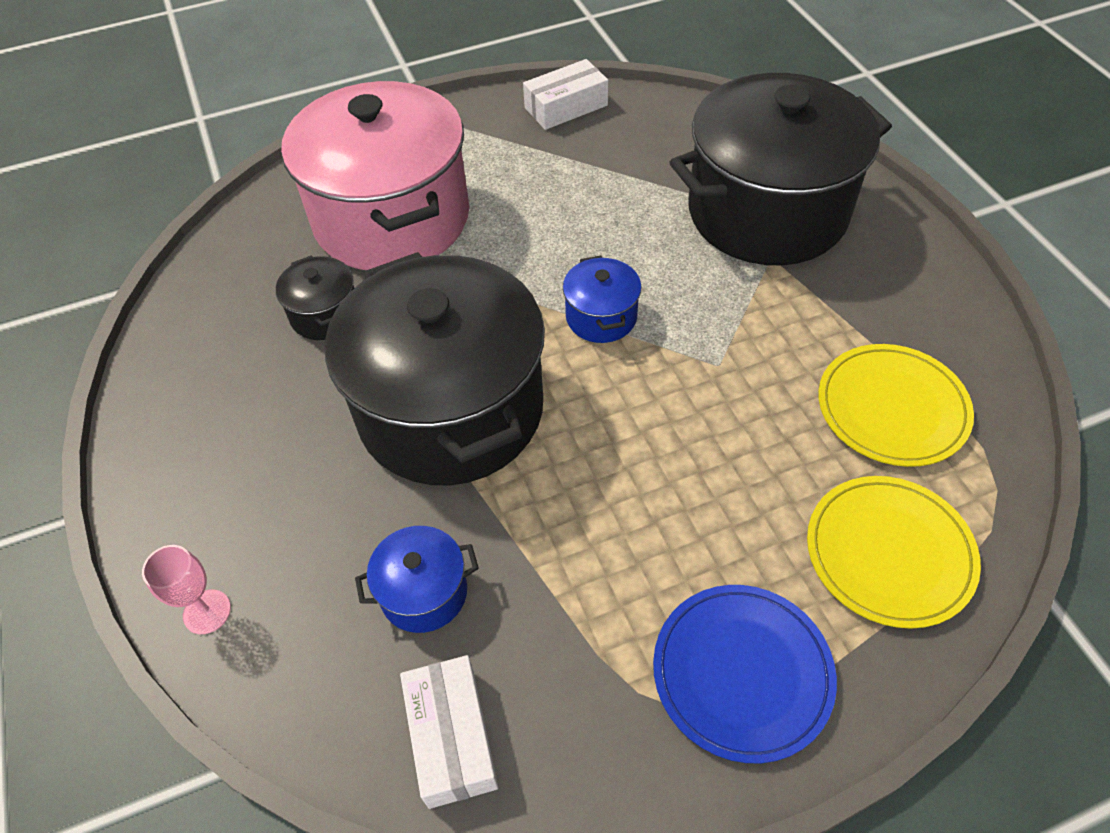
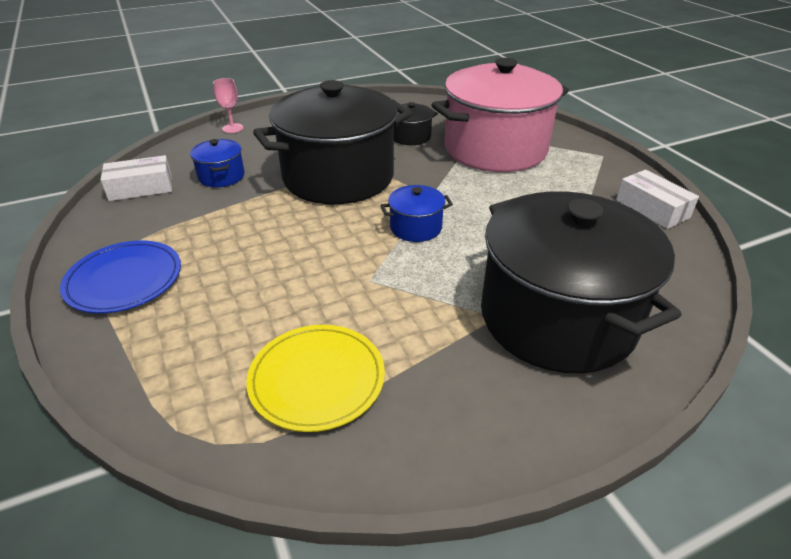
camera: 85 degrees right, 15 degrees down
(889, 553) = (178, 358): yellow plate -> none

